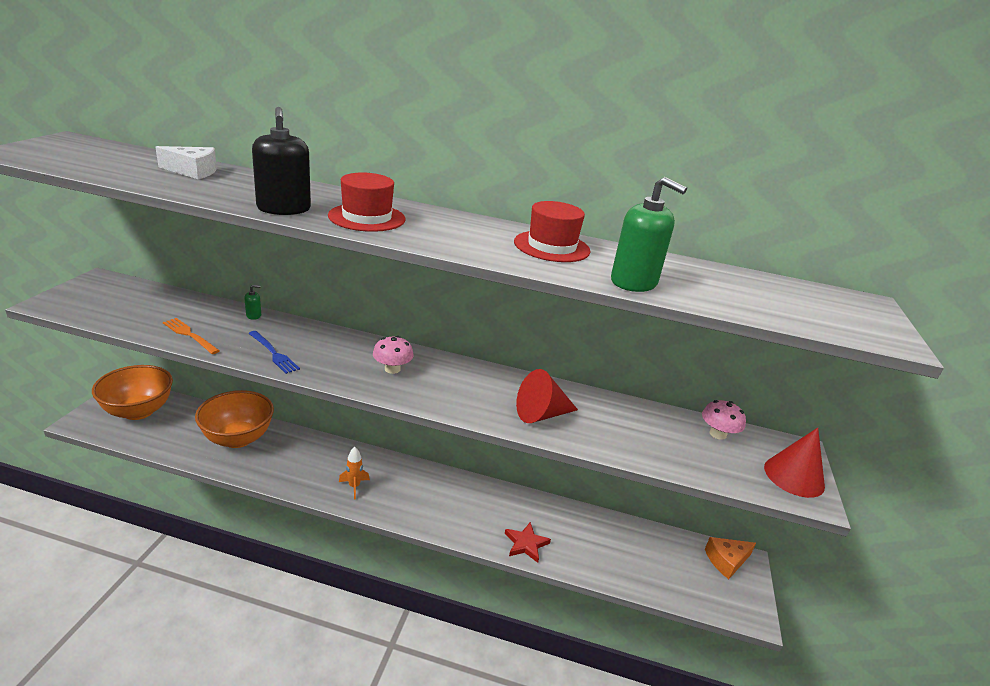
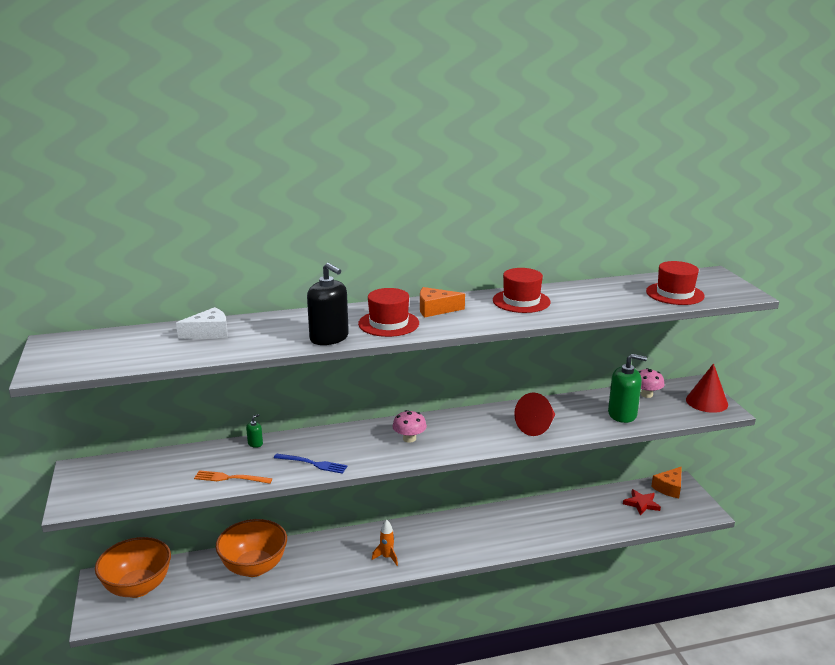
camera: 25 degrees left, 5 degrees down
(440, 223) = (435, 309): none -> orange cheese
(526, 544) = (542, 537): red star -> red star (641, 504)
(634, 282) = (595, 308): green soap dispenser -> green soap dispenser (622, 414)
(774, 304) = (675, 294): none -> red hat

